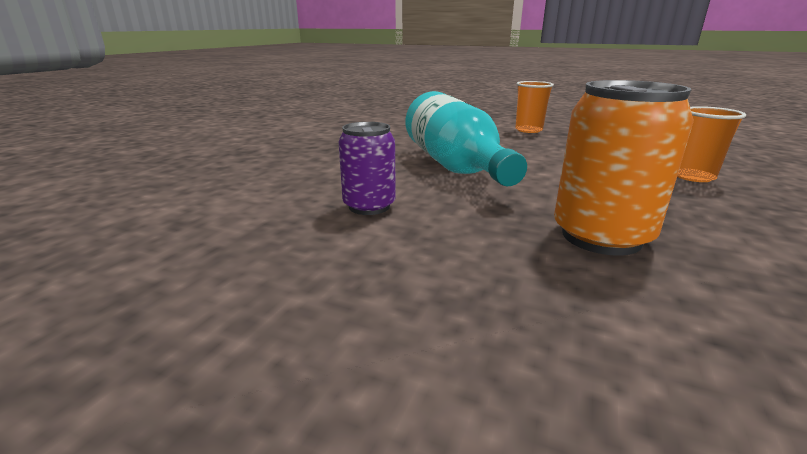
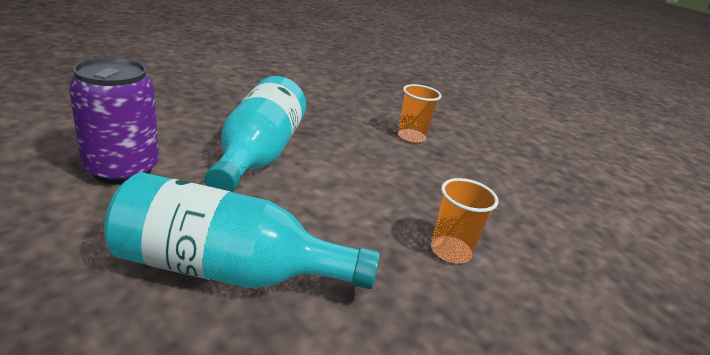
camera: 20 degrees right, 5 degrees up
(369, 206) = (122, 169): purple can -> purple can, size x1.56
(601, 237) = (228, 270): orange can -> turquoise bottle

